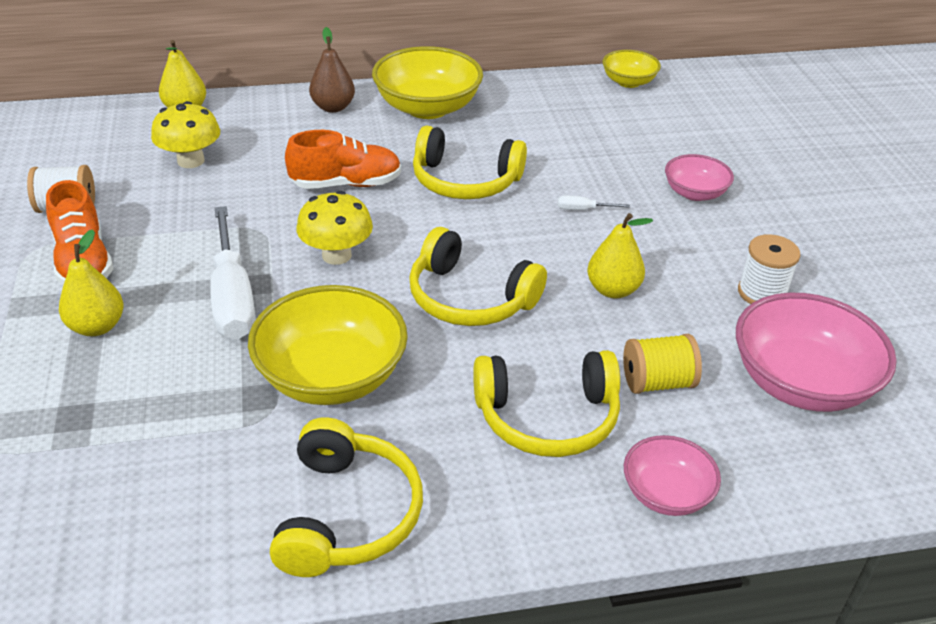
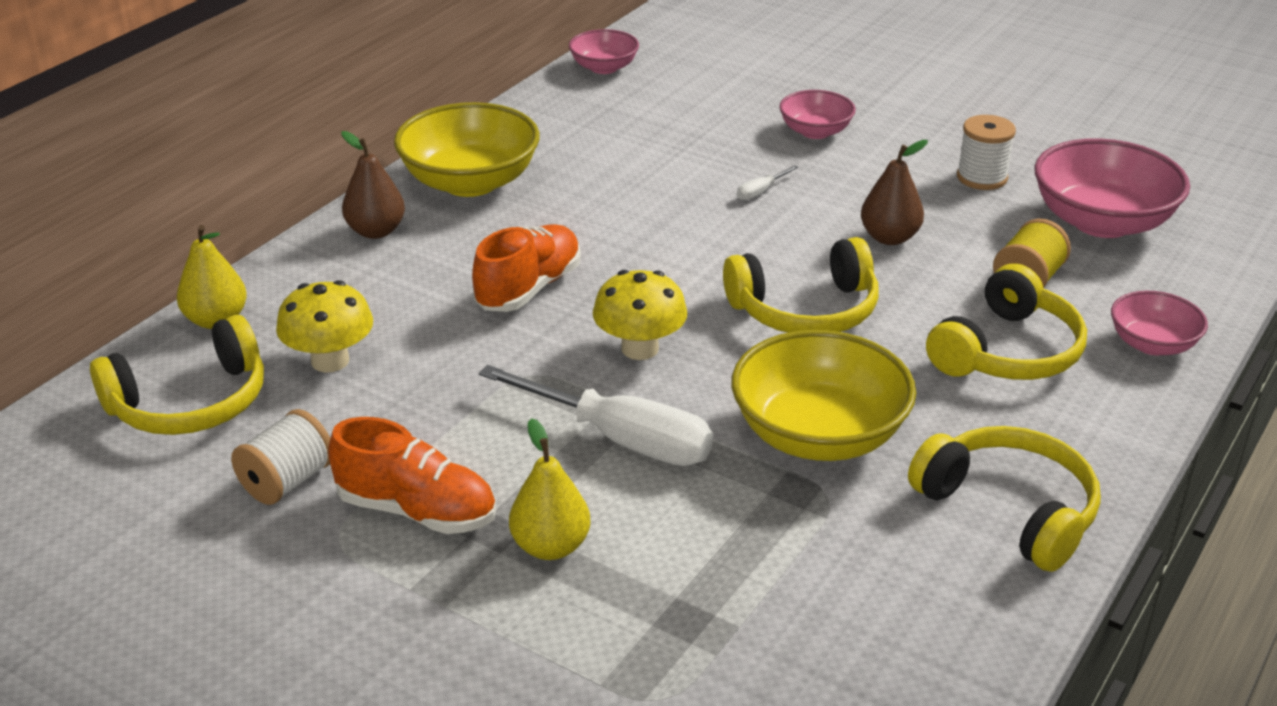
camera: 45 degrees left, 5 degrees down
(465, 181) = (627, 225): yellow headphones -> yellow headphones (191, 403)
(613, 290) = (889, 238): yellow pear -> brown pear
(628, 82) = (604, 67): yellow bowl -> pink bowl

